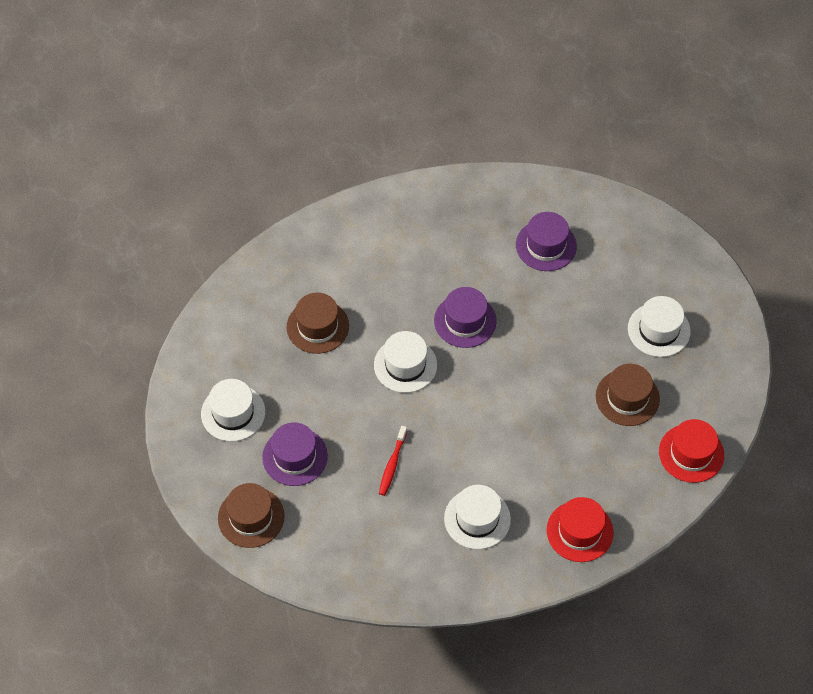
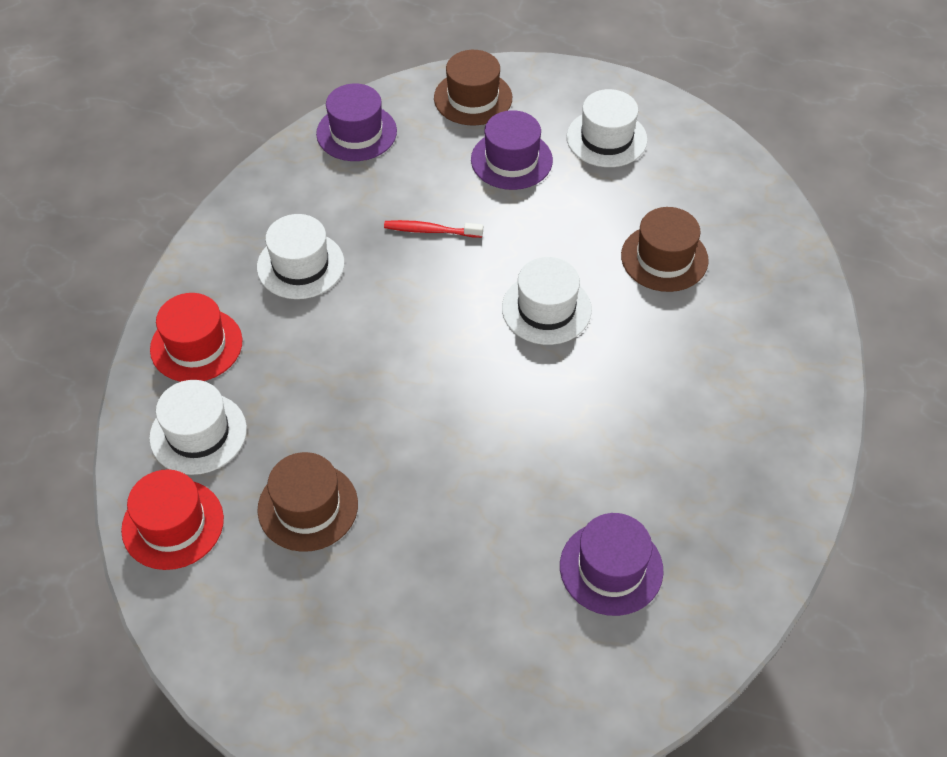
camera: 125 degrees right, 5 degrees down
(392, 464) = (431, 231): red toothbrush -> red toothbrush turned 45 degrees counterclockwise
(465, 321) = (561, 402): purple hat -> purple hat (356, 132)
(658, 330) = (369, 616): white hat -> white hat (198, 433)

